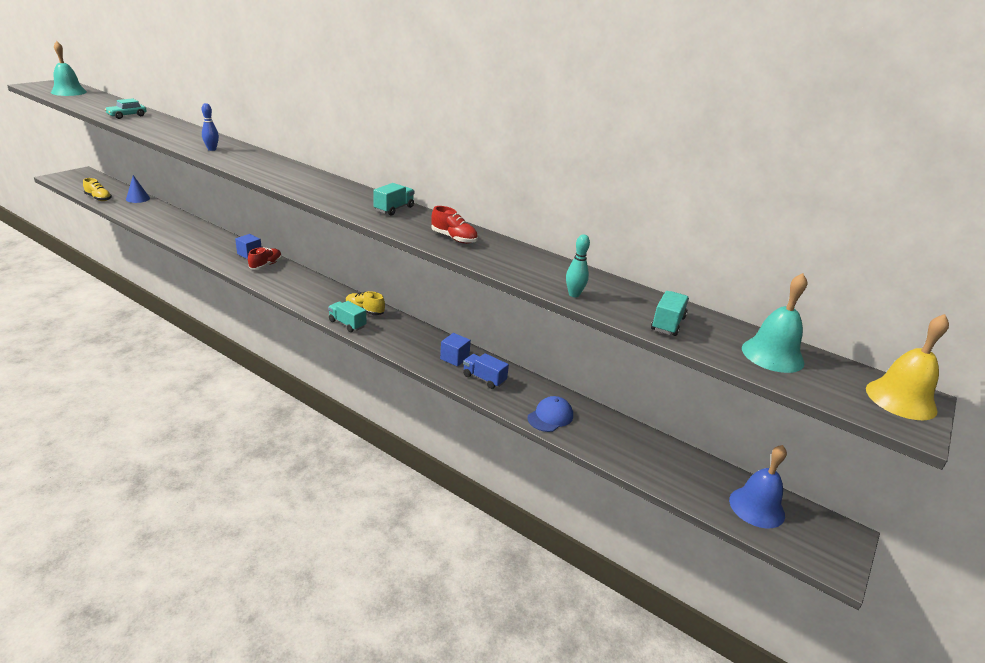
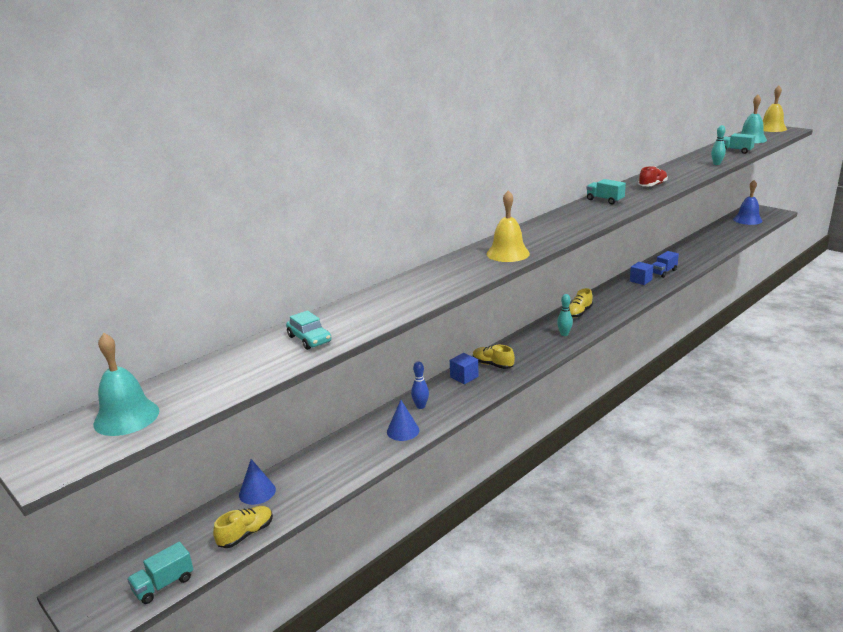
camera: 75 degrees left, 5 degrees down
(180, 233) = (403, 431): none -> blue cone
(212, 149) = (464, 272): blue bowling pin -> blue bowling pin (420, 406)
(245, 163) = (508, 253): none -> yellow bell
(266, 265) = (492, 365): red shoe -> yellow shoe
(316, 300) = (564, 334): none -> turquoise bowling pin
(347, 324) = (604, 319): turquoise truck -> turquoise truck (164, 584)
(550, 417) = (697, 256): blue cap -> none

